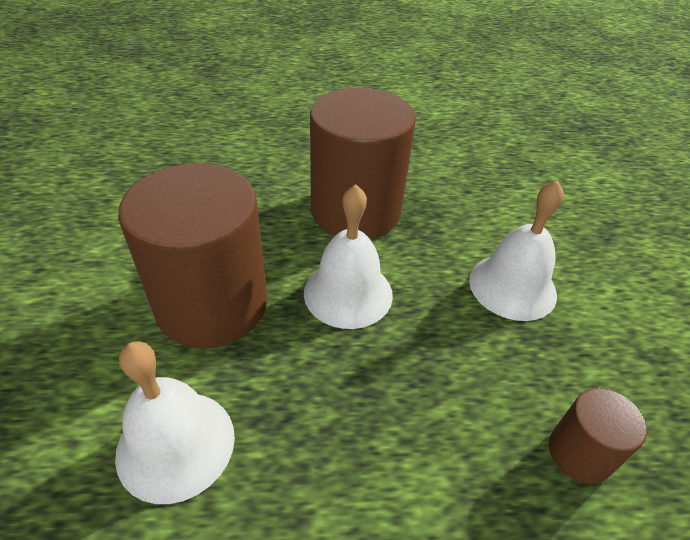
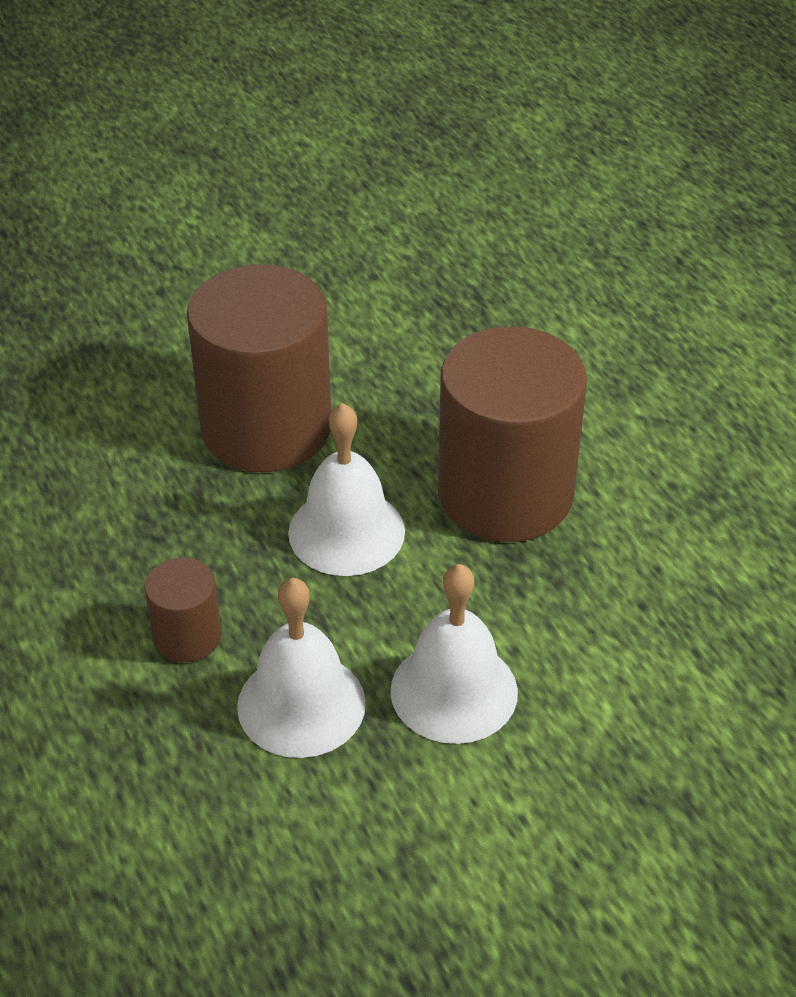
camera: 70 degrees right, 0 degrees up
(176, 444) = (96, 473): white bell -> white bell (301, 704)
(579, 453) = (219, 786): brown cylinder -> brown cylinder (187, 636)

